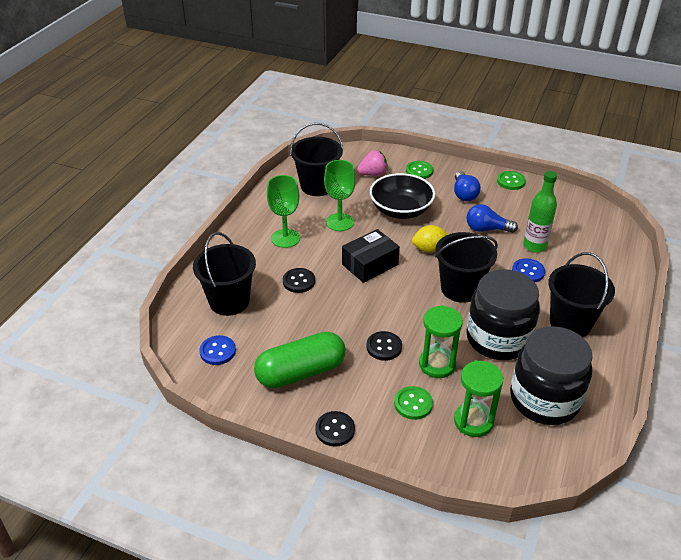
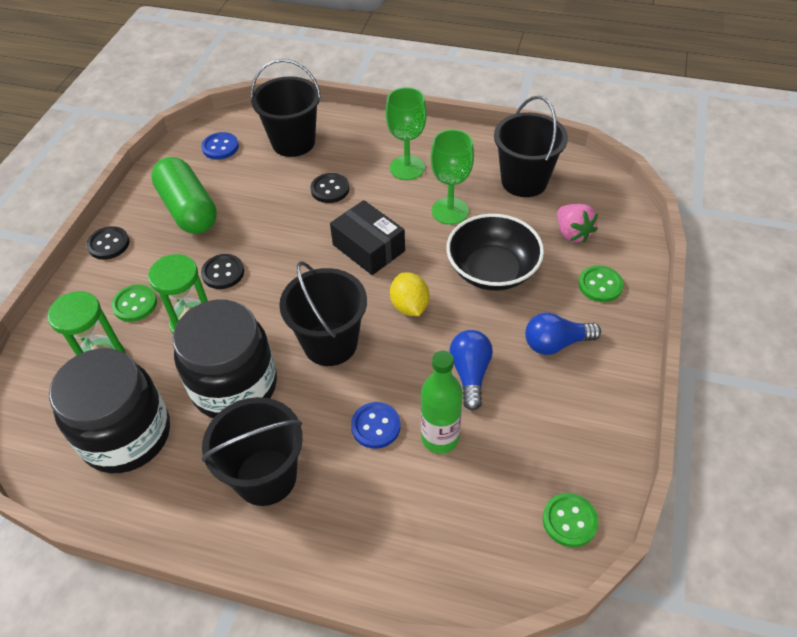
camera: 85 degrees right, 10 degrees up
(511, 181) = (614, 409): green button -> green button (569, 521)

